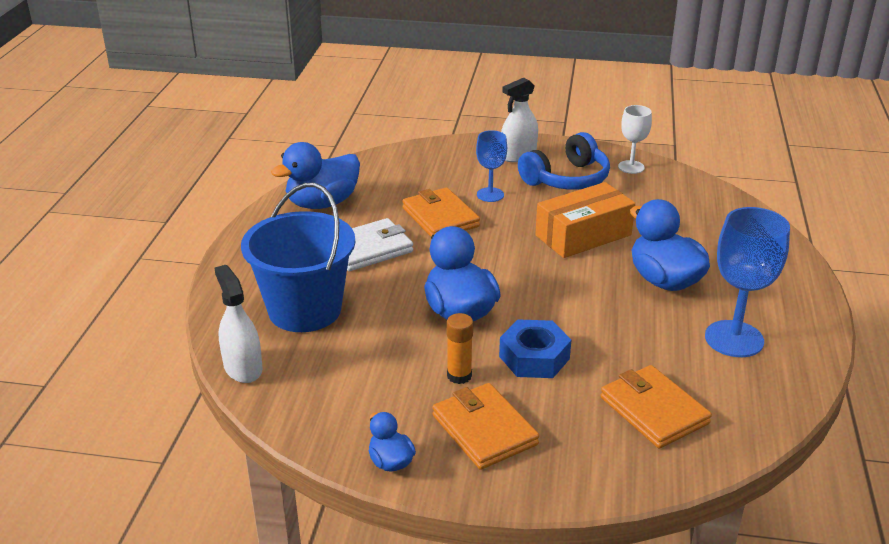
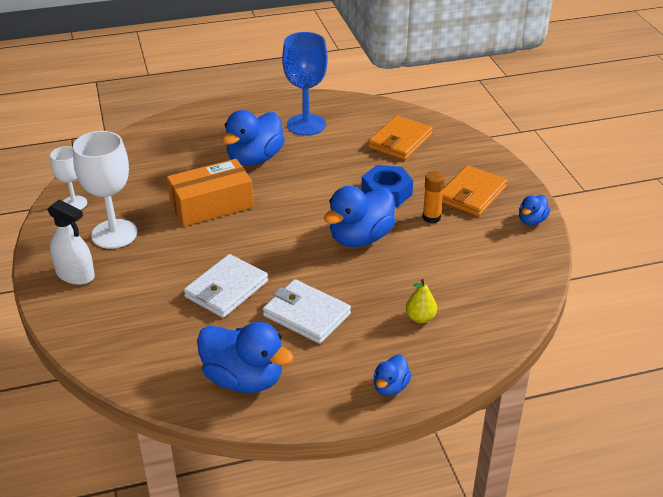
camera: 115 degrees left, 5 degrees up
(241, 266) = (390, 387): none -> blue duck
(243, 368) = (513, 321): white spray bottle -> none
(305, 310) = (420, 318): blue bucket -> yellow pear
(440, 217) = (226, 289): orange wallet -> white wallet
(490, 195) = (167, 271): blue goblet -> none
(567, 179) = (114, 234): blue headphones -> white goblet
(583, 235) = (211, 205): orange box -> orange box turned 60 degrees counterclockwise

